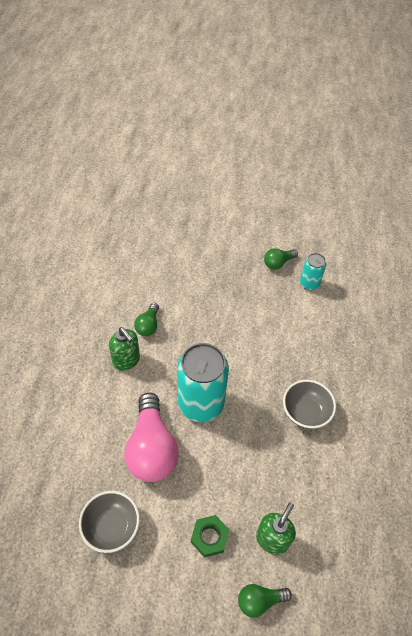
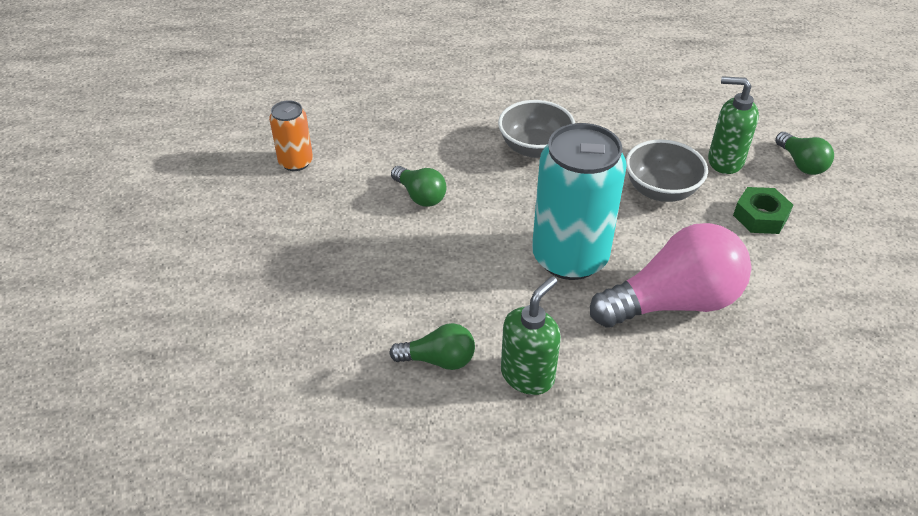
camera: 100 degrees left, 10 degrees down
(112, 527) = (816, 322): grey bowl -> grey bowl (660, 190)
(278, 263) = (254, 202): green light bulb -> green light bulb (420, 196)
(309, 283) = (296, 162): turquoise can -> orange can

